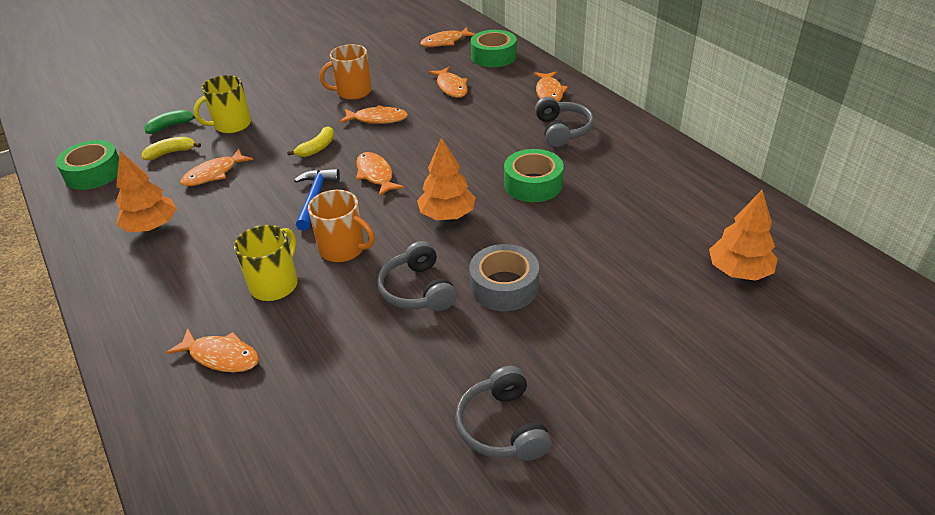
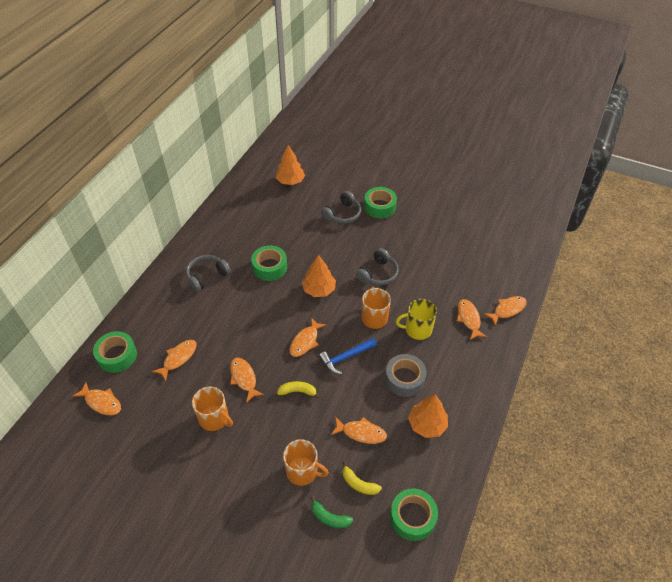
camera: 125 degrees left, 10 degrees up
(231, 125) = (302, 471): yellow mug -> orange mug
(502, 427) = (421, 217): grey headphones -> grey headphones (342, 214)
(504, 286) = (353, 246): grey tape -> grey tape (404, 379)
(549, 92) = (161, 300): orange fish -> orange fish (507, 310)
(582, 371) = (379, 207): none -> green tape

